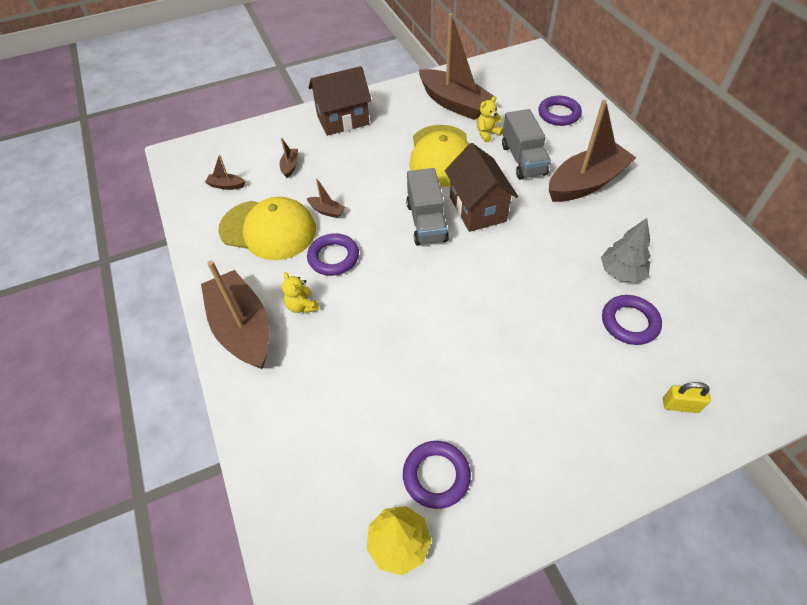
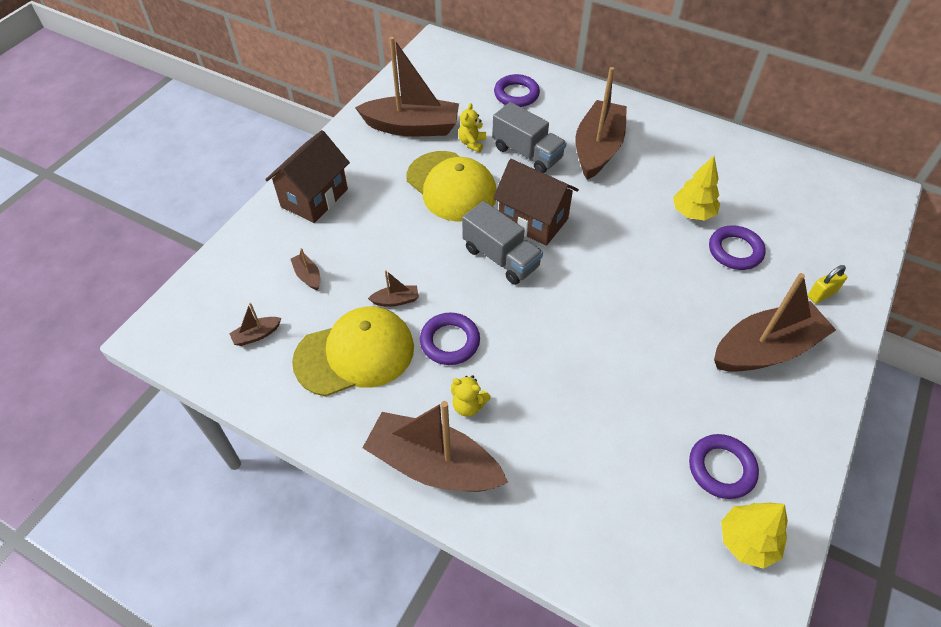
camera: 40 degrees left, 0 degrees up
(574, 414) = (765, 349): none -> brown boat
(621, 272) = (692, 212): grey tree -> yellow tree

